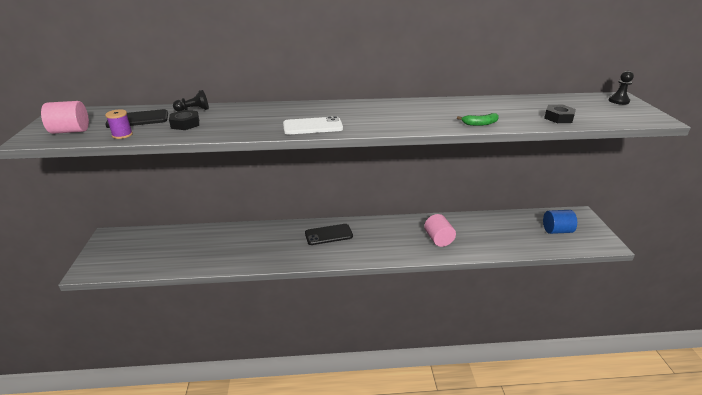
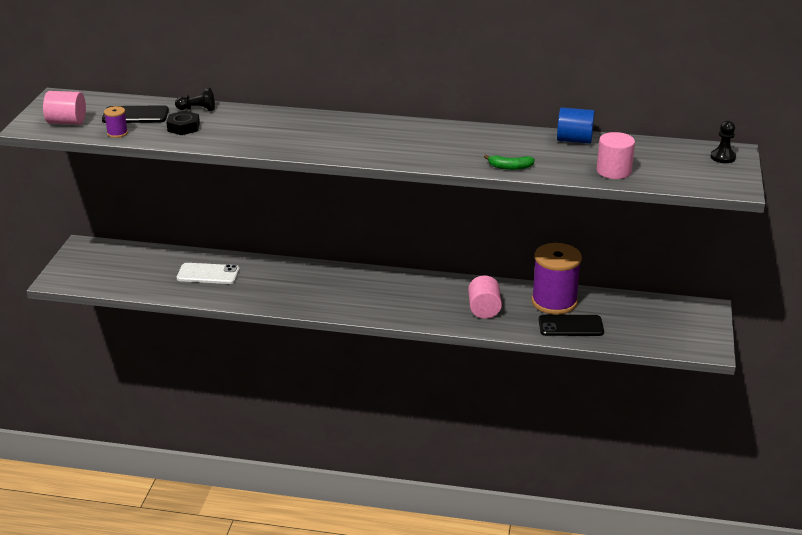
camera: 15 degrees right, 0 degrees up
(312, 126) = (318, 147): white phone -> white phone (208, 274)
(328, 235) = (346, 283): black phone -> black phone (570, 326)
(481, 225) = (554, 302): none -> purple spool
(556, 230) = (653, 323): blue cylinder -> blue cylinder (574, 140)
(558, 118) = (614, 171): black nut -> pink cylinder

